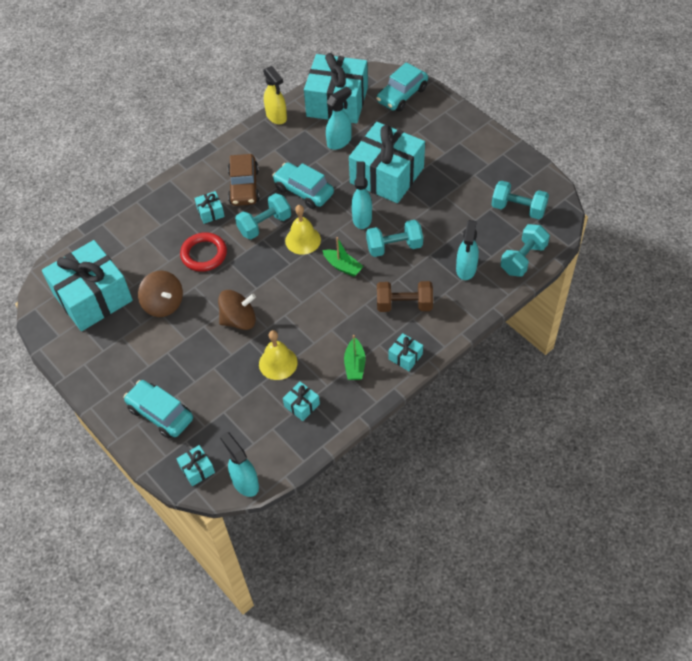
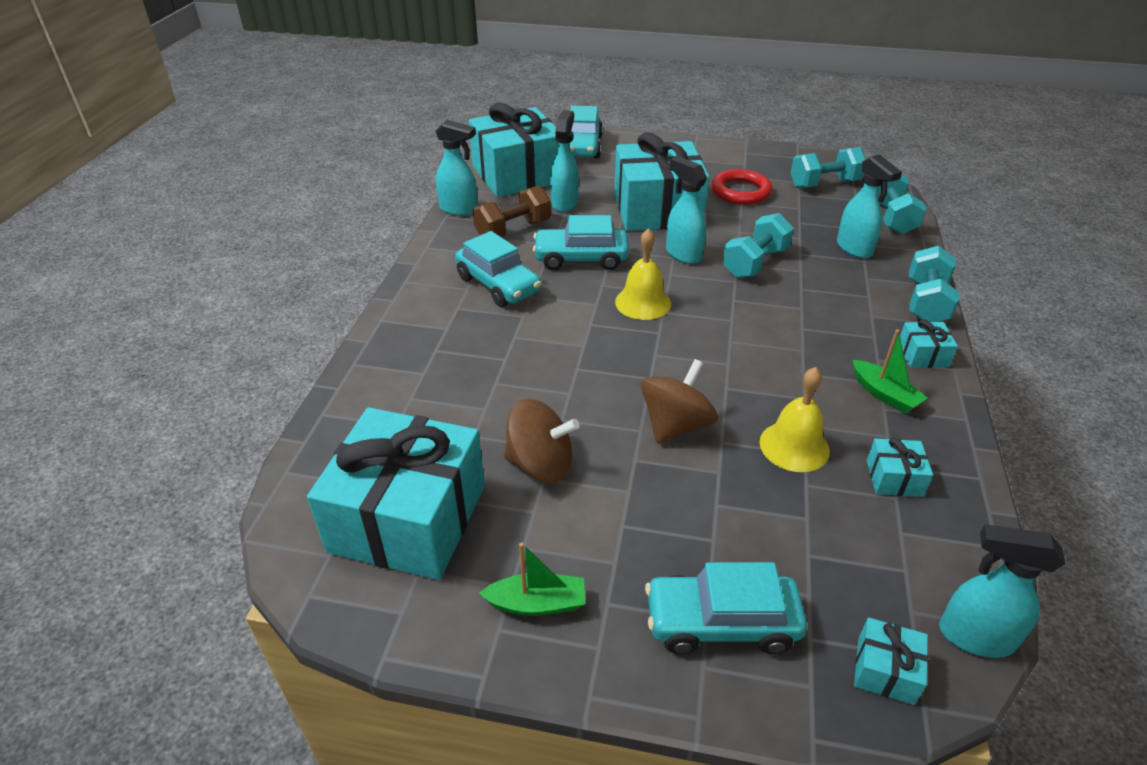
camera: 40 degrees left, 15 degrees down
(204, 254) = (530, 376): red ring -> red ring (740, 191)
(210, 212) = (483, 328): turquoise gift -> none
(244, 187) = (498, 285): brown car -> turquoise car
(264, 225) = (574, 309): turquoise dumbbell -> turquoise dumbbell (926, 302)
(276, 117) = (459, 209): yellow spray bottle -> turquoise spray bottle
(343, 266) = (725, 305): green boat -> green boat (537, 603)
(404, 305) = (844, 308): brown dumbbell -> brown dumbbell (513, 230)

